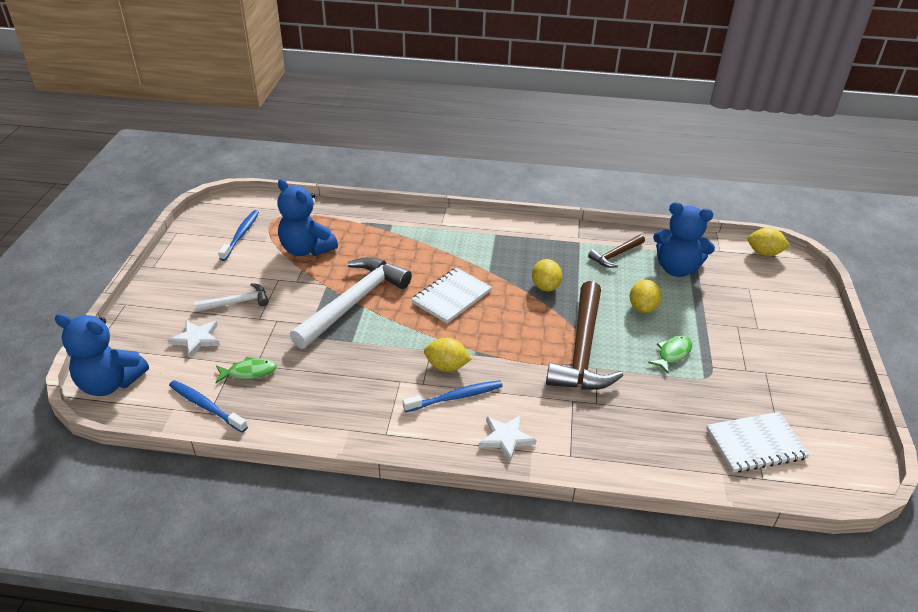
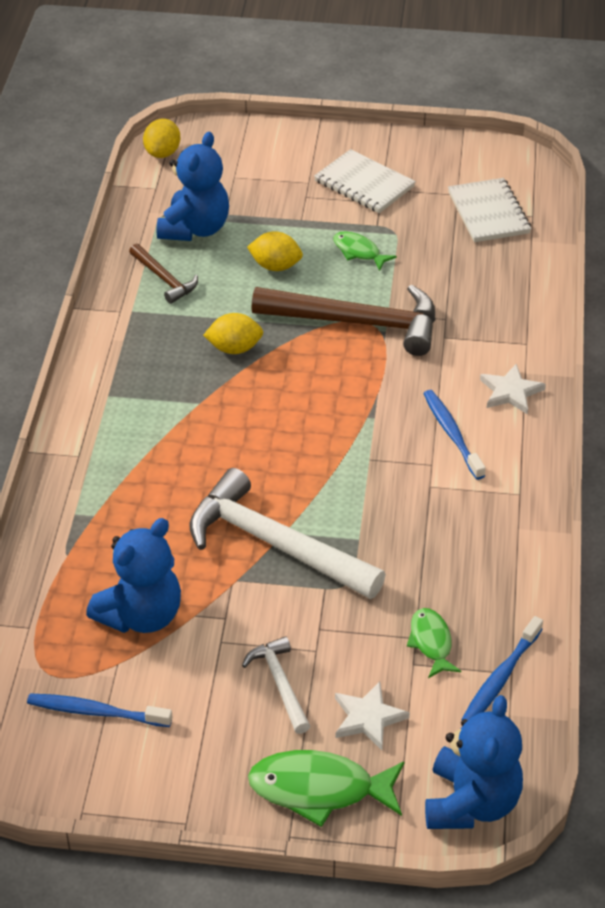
camera: 90 degrees left, 5 degrees up
(152, 316) = (319, 789): none -> green fish
(446, 366) = (399, 443): yellow lemon -> none
(451, 297) = (259, 440): white notebook -> white notebook (364, 184)

